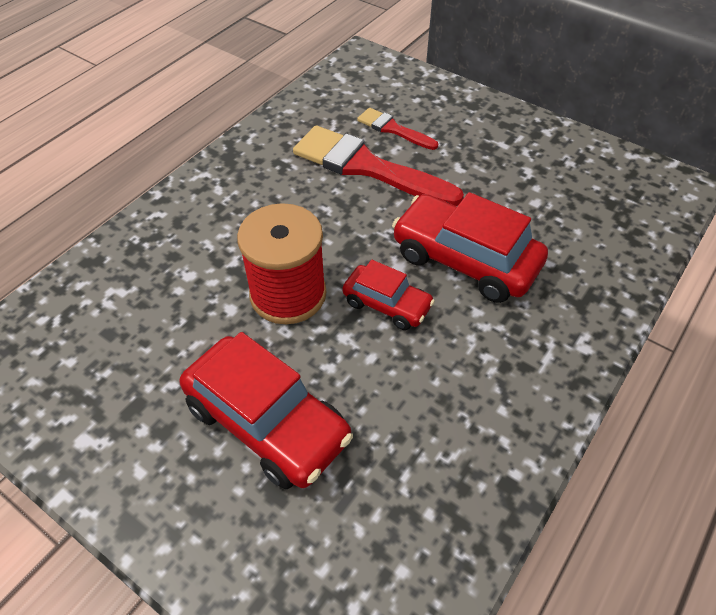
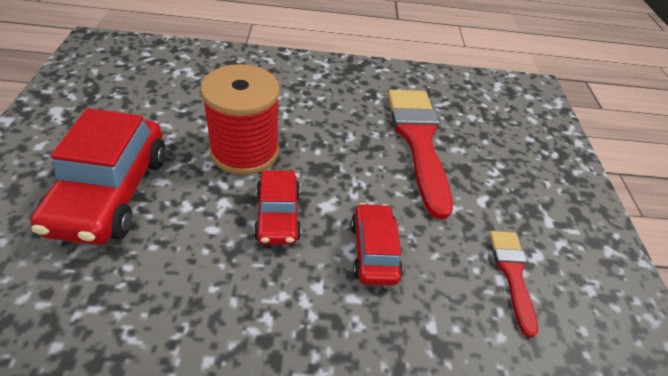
camera: 50 degrees right, 5 degrees down
(393, 129) = (478, 138): red brush -> red brush (512, 274)
(465, 260) = (374, 251): red car -> red car, size x0.57

